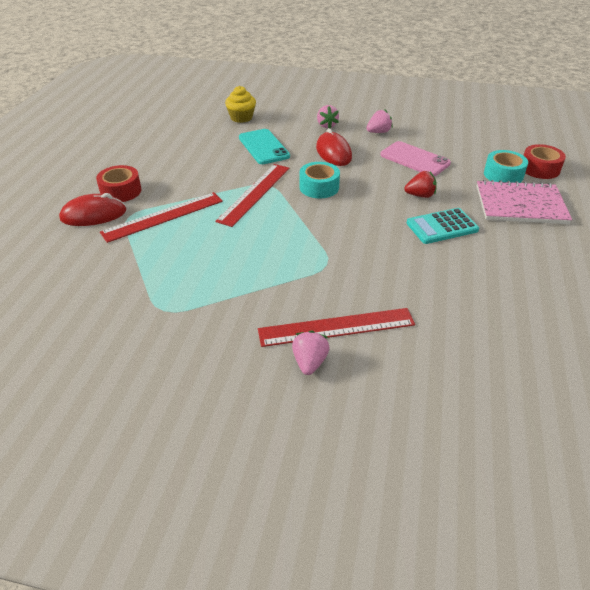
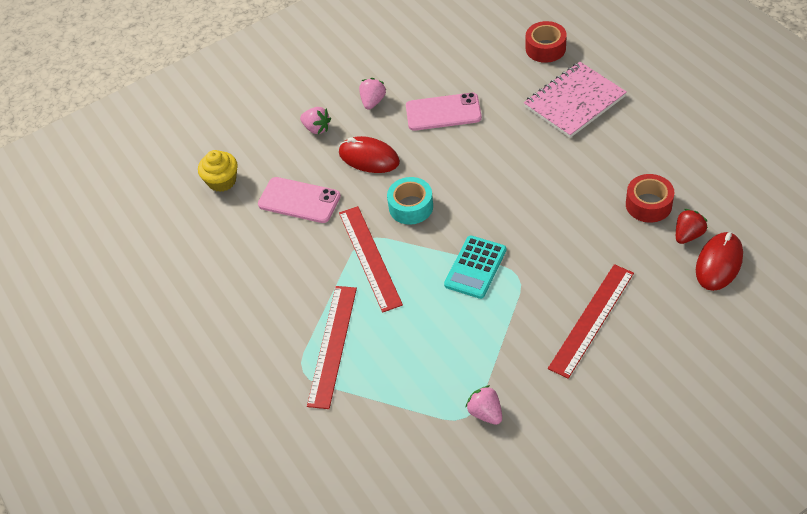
camera: 40 degrees left, 10 degrees up
(94, 215) = (271, 397): red mouse -> red mouse (719, 263)
(121, 191) = (252, 355): red tape -> red tape (648, 204)
(263, 147) = (299, 200): turquoise phone -> pink phone
(309, 362) = (610, 360): pink strawberry -> pink strawberry (485, 413)
(420, 195) = (496, 150): red strawberry -> red strawberry (688, 235)
(442, 227) = (549, 170): turquoise calculator -> turquoise calculator (475, 267)
(503, 175) = (528, 77): turquoise tape -> none

